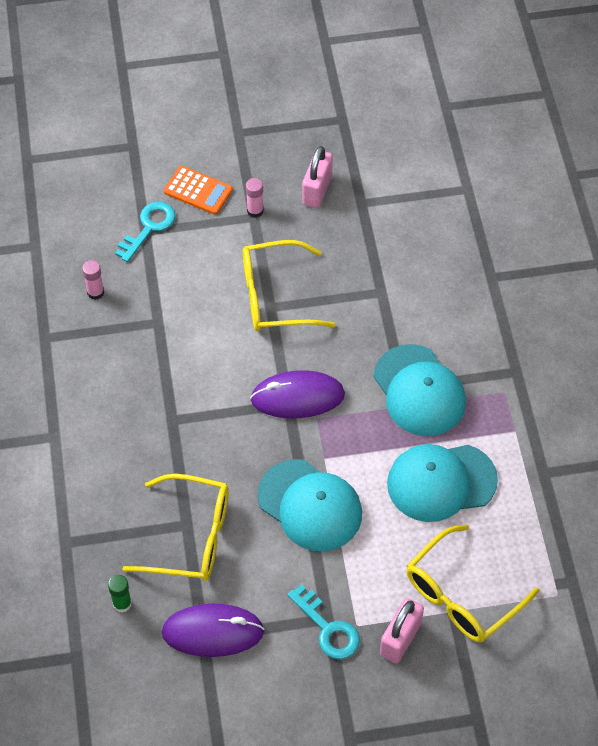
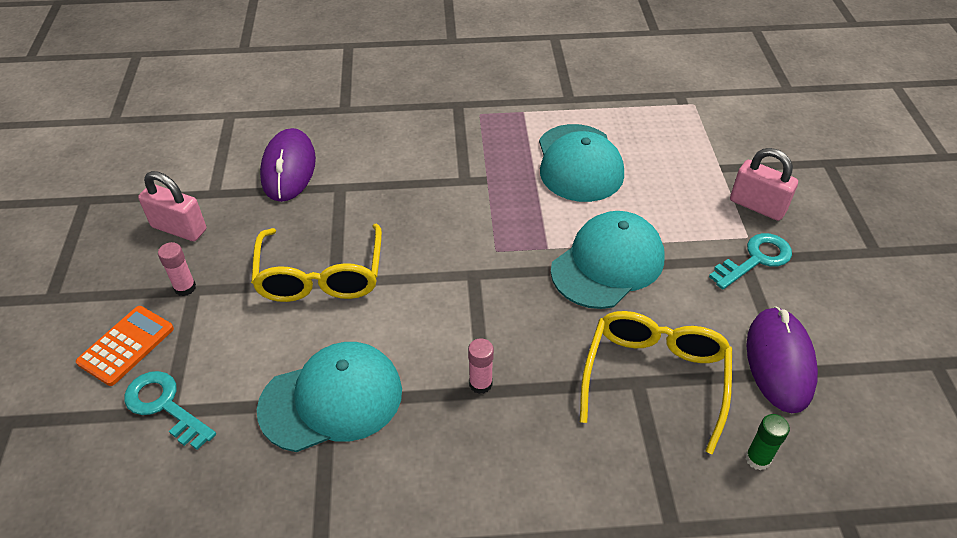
camera: 85 degrees left, 10 degrees down
(95, 292) = (255, 479): pink glue stick -> pink glue stick (480, 384)
(297, 397) = (466, 265): purple mouse -> purple mouse (288, 168)
(419, 391) = (470, 169): turquoise cap -> turquoise cap (331, 399)
(461, 596) = (703, 161): yellow glasses -> none

